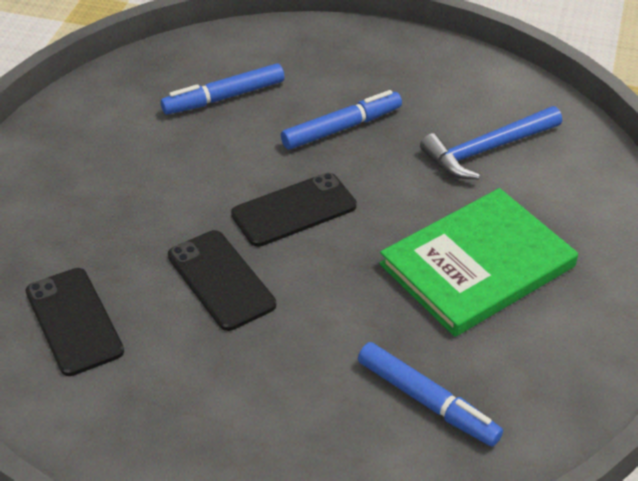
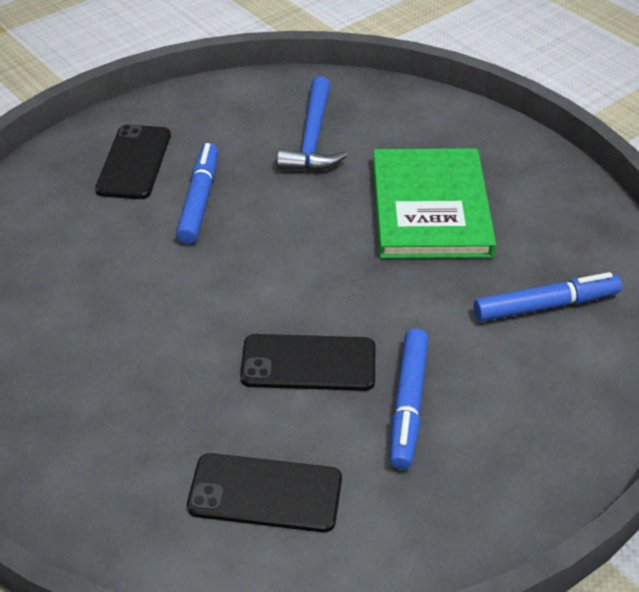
camera: 55 degrees left, 0 degrees up
(224, 97) = (74, 250): blue marker -> blue marker (408, 404)
(294, 210) = (269, 276): black phone -> black phone (134, 162)

